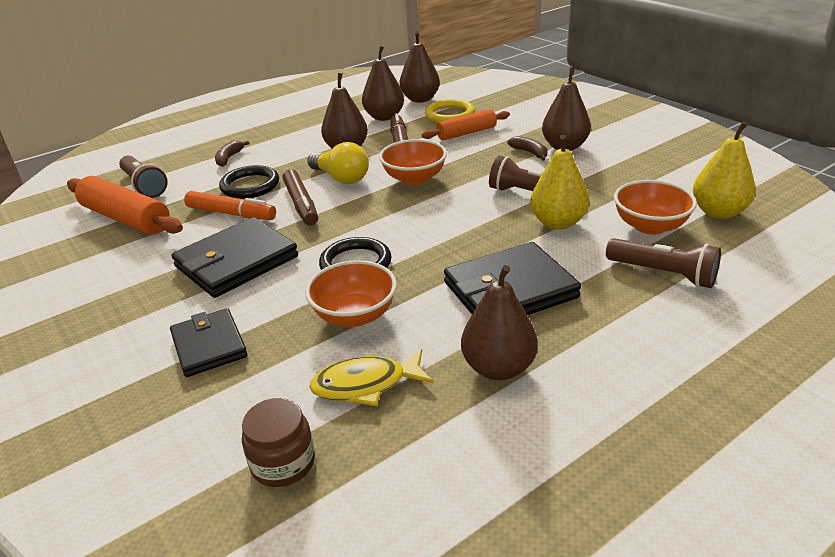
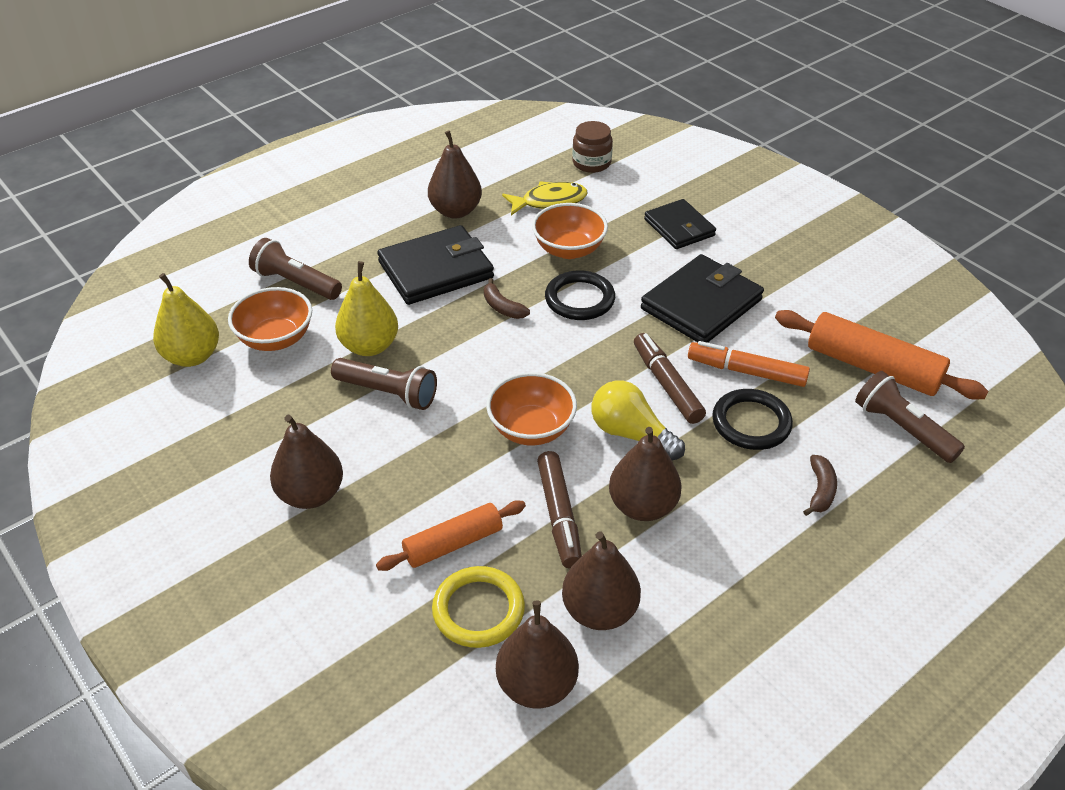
camera: 175 degrees right, 10 degrees up
(530, 153) = (365, 481): brown banana -> brown banana (502, 307)

